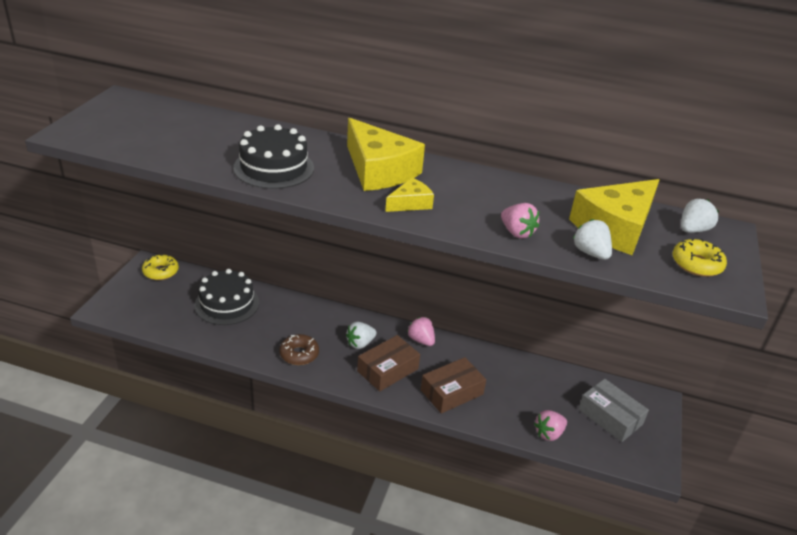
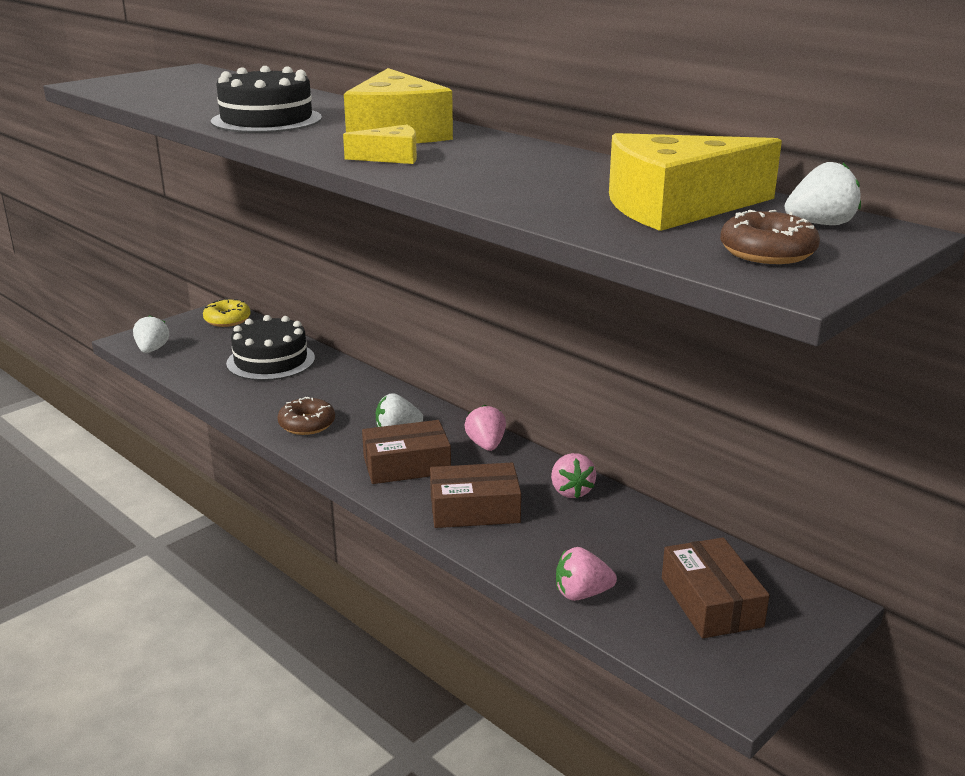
camera: 30 degrees right, 10 degrees down
(517, 233) = (502, 192): pink strawberry -> pink strawberry (571, 491)
(590, 253) = (590, 220): white strawberry -> white strawberry (152, 350)
(610, 417) = (711, 602): grey box -> brown box
(696, 264) = (767, 252): yellow donut -> brown donut

